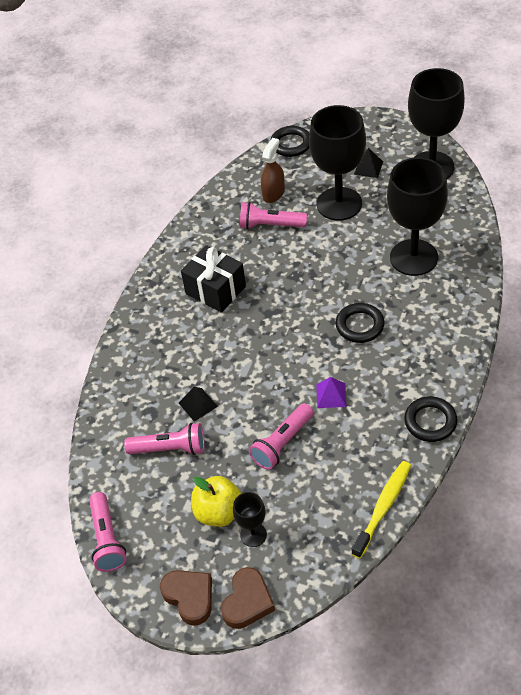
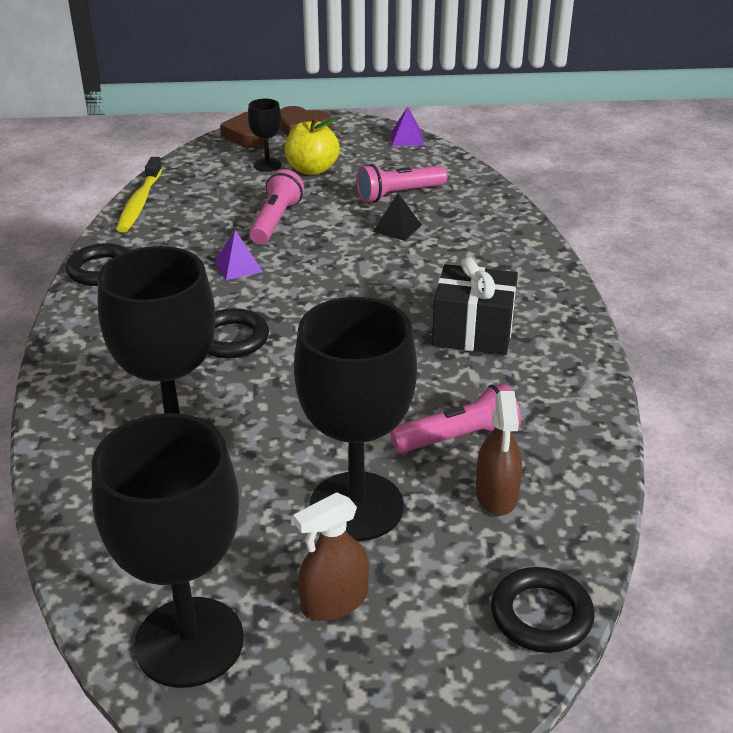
camera: 150 degrees right, 15 degrees down
(107, 539) = (406, 138): pink flashlight -> purple pyramid
(368, 168) = (334, 601): black pyramid -> brown spray bottle

